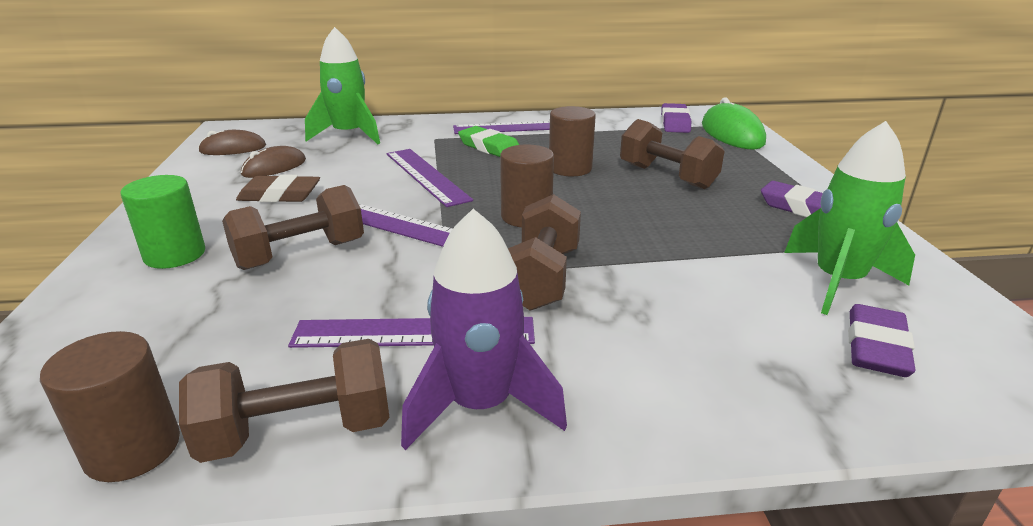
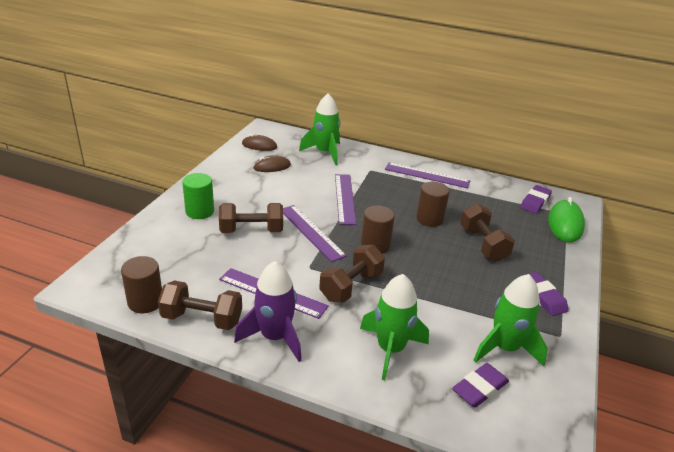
camera: 25 degrees right, 5 degrees up
(280, 195) = (263, 188): brown eraser -> none
(489, 147) = (396, 187): green eraser -> none
(694, 345) = (390, 349): none -> green rocket

